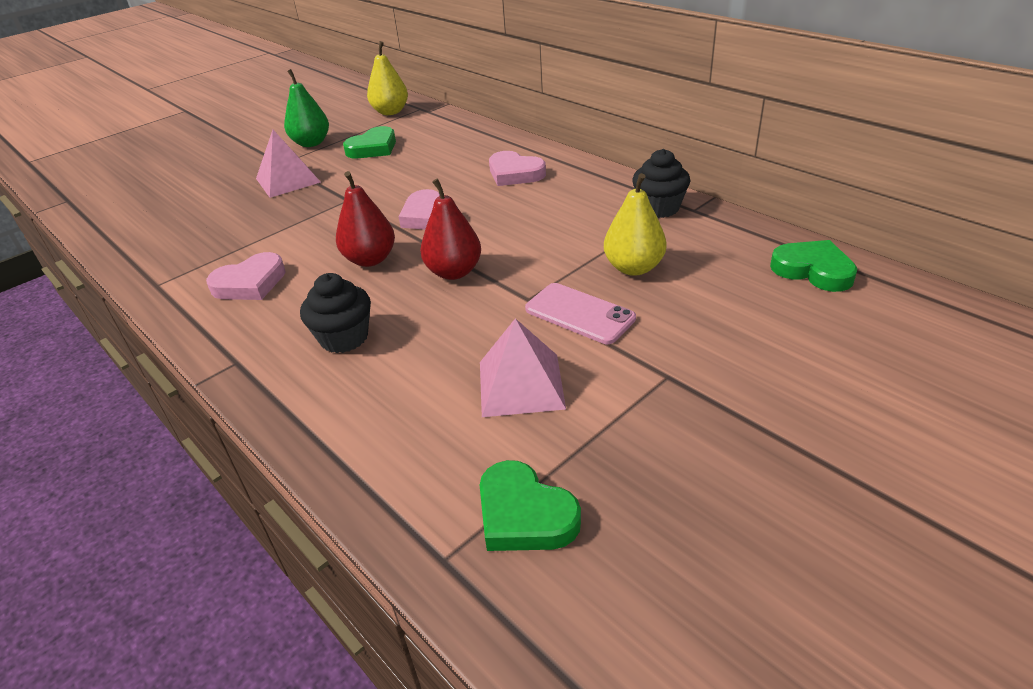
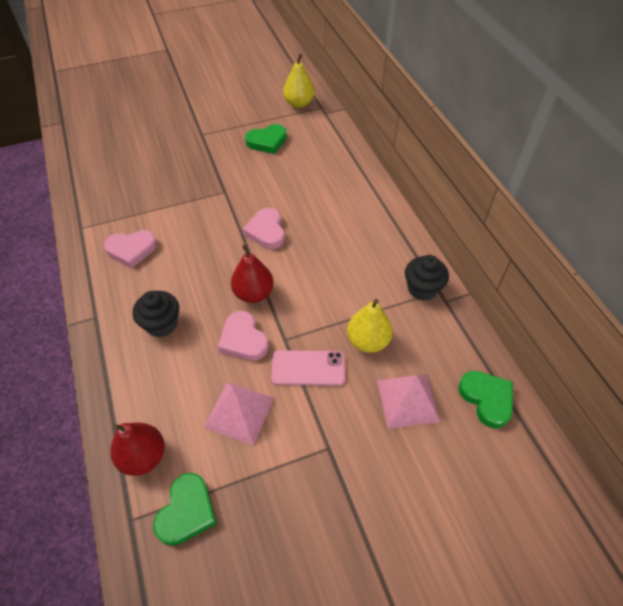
camera: 20 degrees right, 15 degrees up
(288, 180) = (197, 155): pink pyramid -> pink pyramid (408, 400)
(311, 143) = (230, 120): green pear -> none
(370, 259) = (210, 258): red pear -> red pear (143, 456)
(515, 173) = (346, 209): pink heart -> pink heart (243, 339)
(524, 514) = (187, 511): green heart -> green heart turned 135 degrees counterclockwise
(579, 314) = (308, 368): pink phone -> pink phone turned 60 degrees counterclockwise

